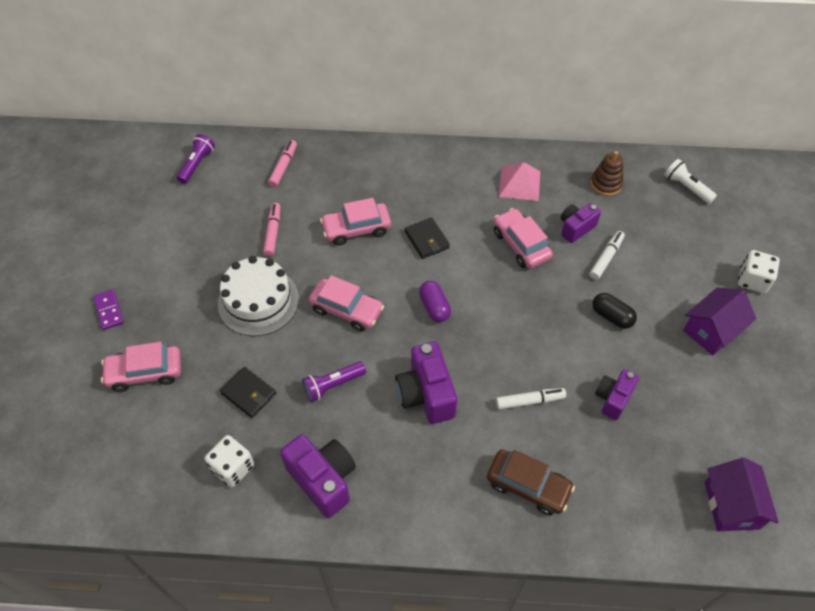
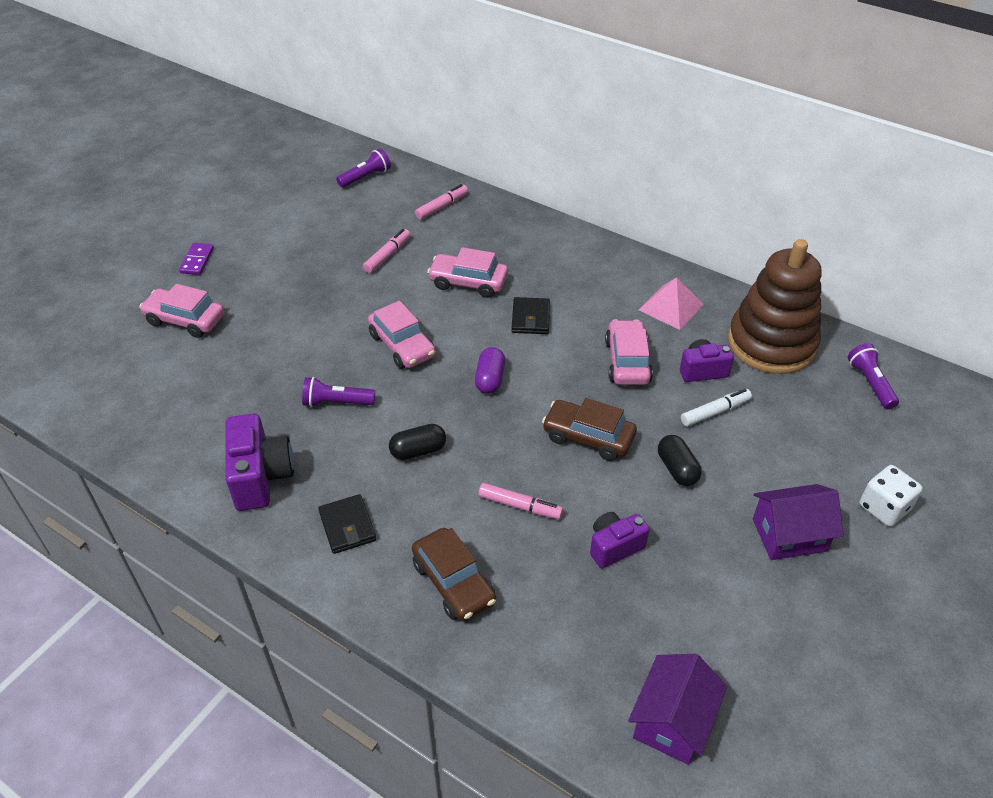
camera: 30 degrees right, 10 degrees down
(233, 468) = (192, 428): white dice -> none
(248, 393) = (256, 375): black wallet -> black wallet (347, 526)
(258, 301) = (327, 305): white cake -> none
(426, 394) = (418, 451): purple camera -> black capsule
(529, 401) = (520, 506): white marker -> pink marker
(537, 321) = (588, 437): none -> brown car
(606, 184) = (771, 343): brown stacking toy -> brown stacking toy, size x2.21
(686, 187) = (870, 383): white flashlight -> purple flashlight

